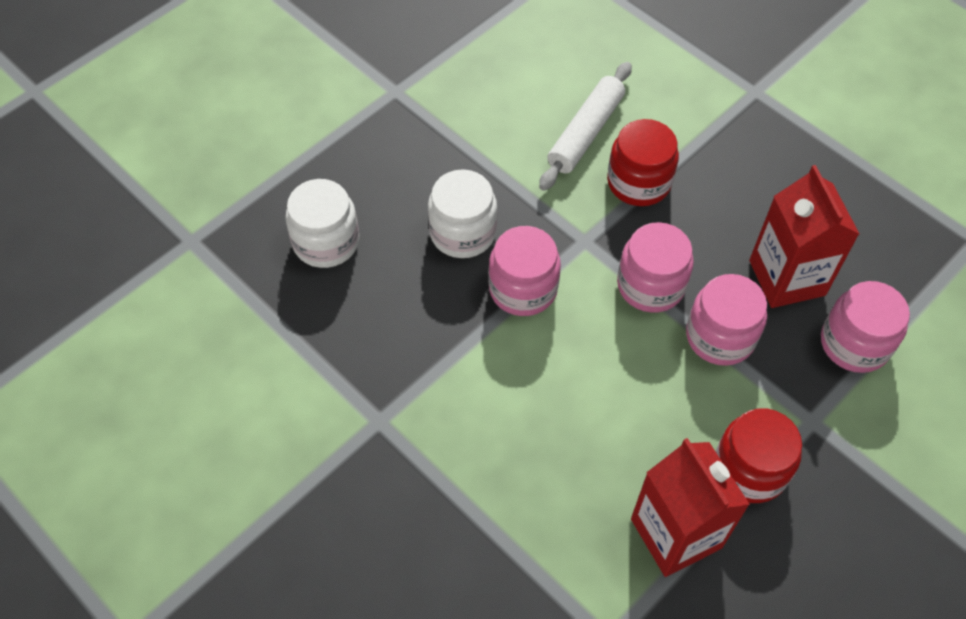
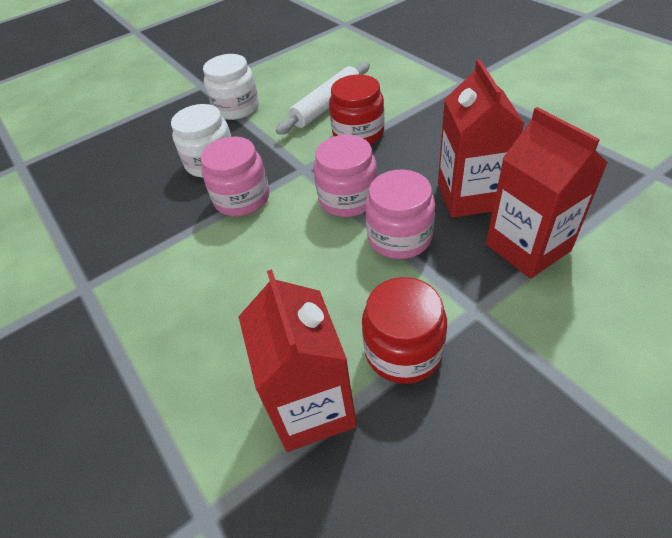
camera: 15 degrees right, 10 degrees down
(326, 242) = (110, 167): white jar -> white jar (236, 108)
(854, 343) = (527, 247): pink jar -> red carton

